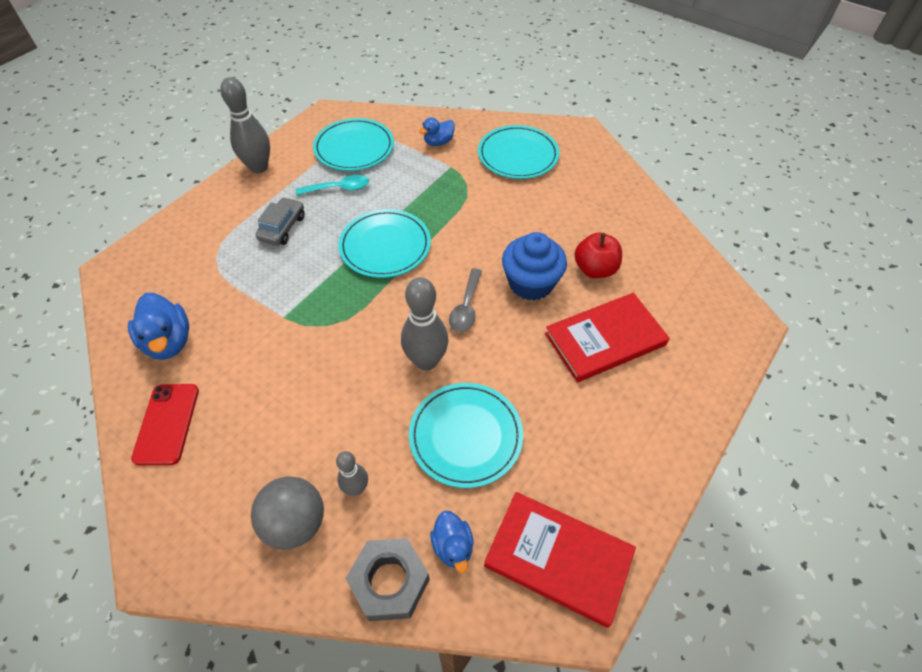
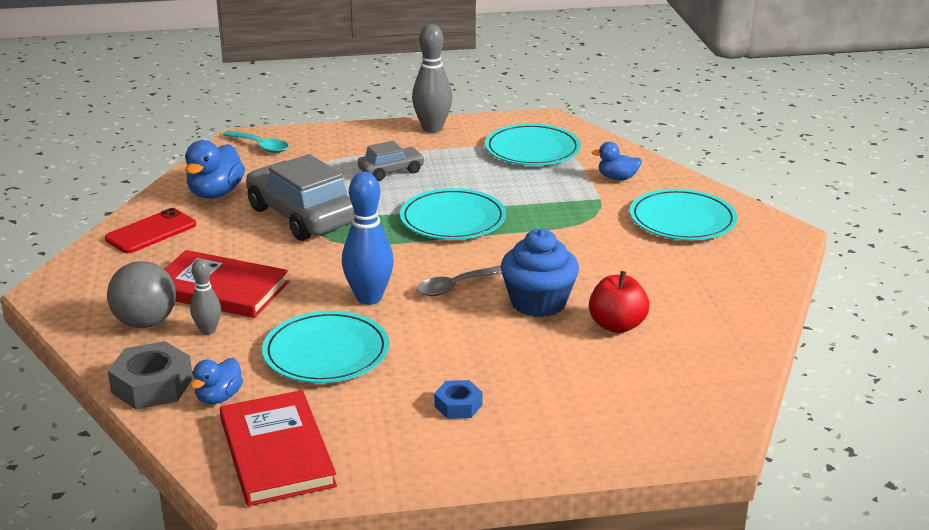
camera: 45 degrees right, 25 degrees down
(273, 317) = (302, 216): none -> grey car
(338, 188) = (475, 168): turquoise spoon -> turquoise spoon (260, 146)
(426, 361) = (369, 298): grey bowling pin -> blue bowling pin
(602, 411) = (458, 405): none -> blue nut
(605, 339) = (541, 369): red book -> red book (220, 289)

